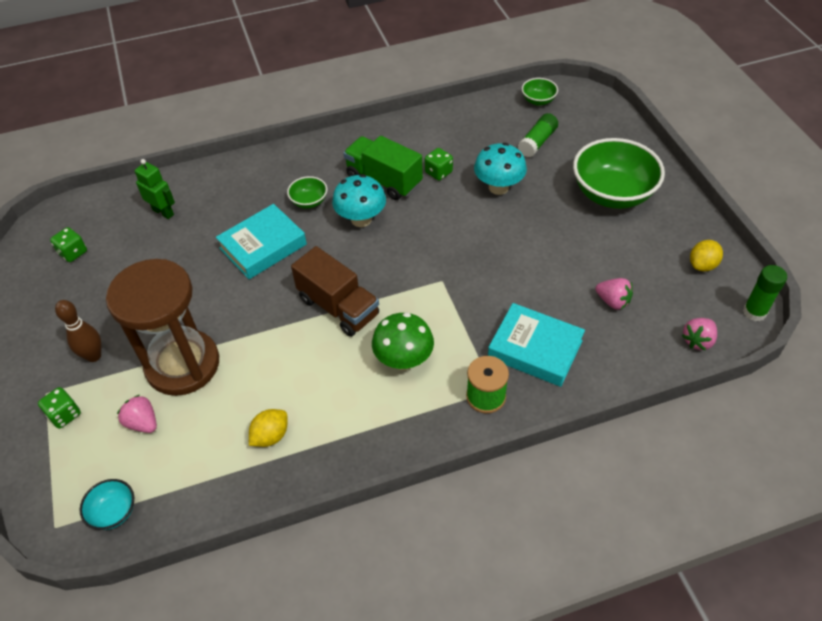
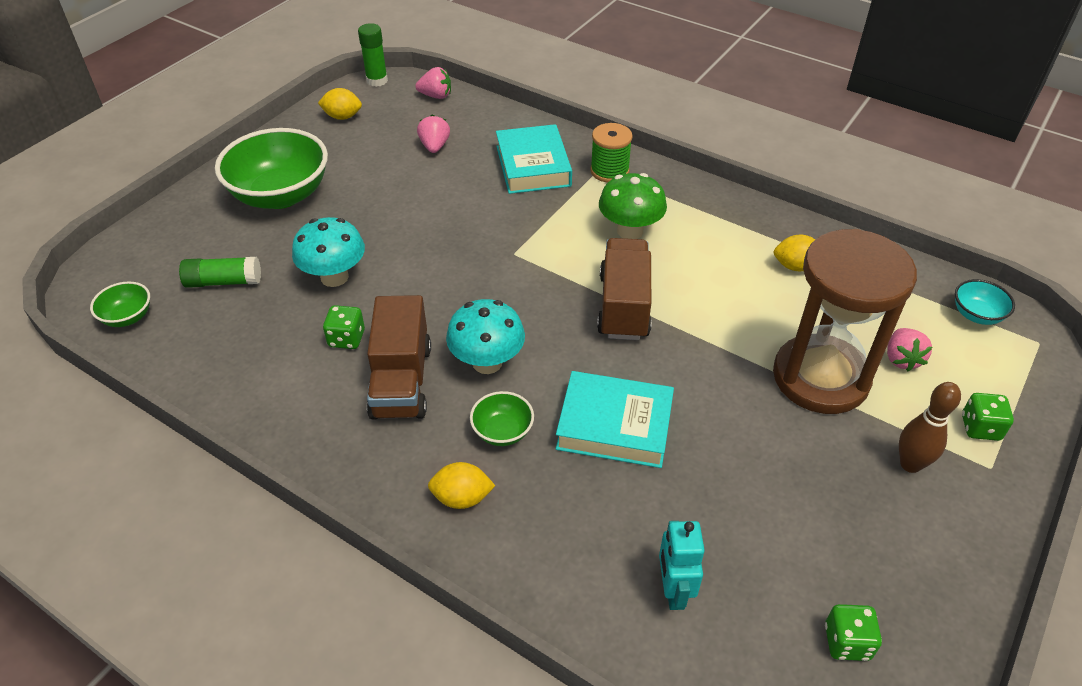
camera: 130 degrees left, 5 degrees down
(163, 212) = (673, 590): green robot -> turquoise robot
(289, 169) = (462, 498): none -> yellow lemon
(384, 180) = (401, 381): green truck -> brown truck

